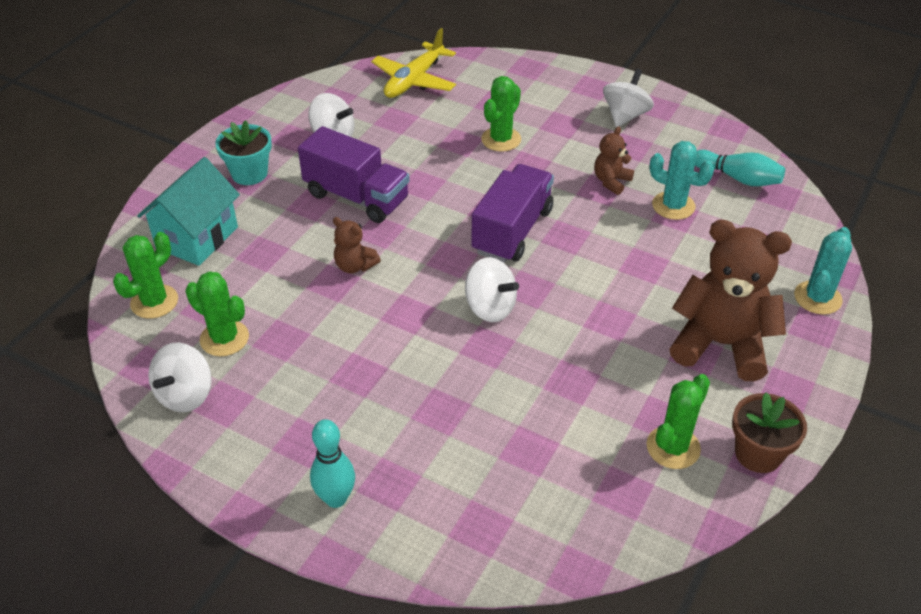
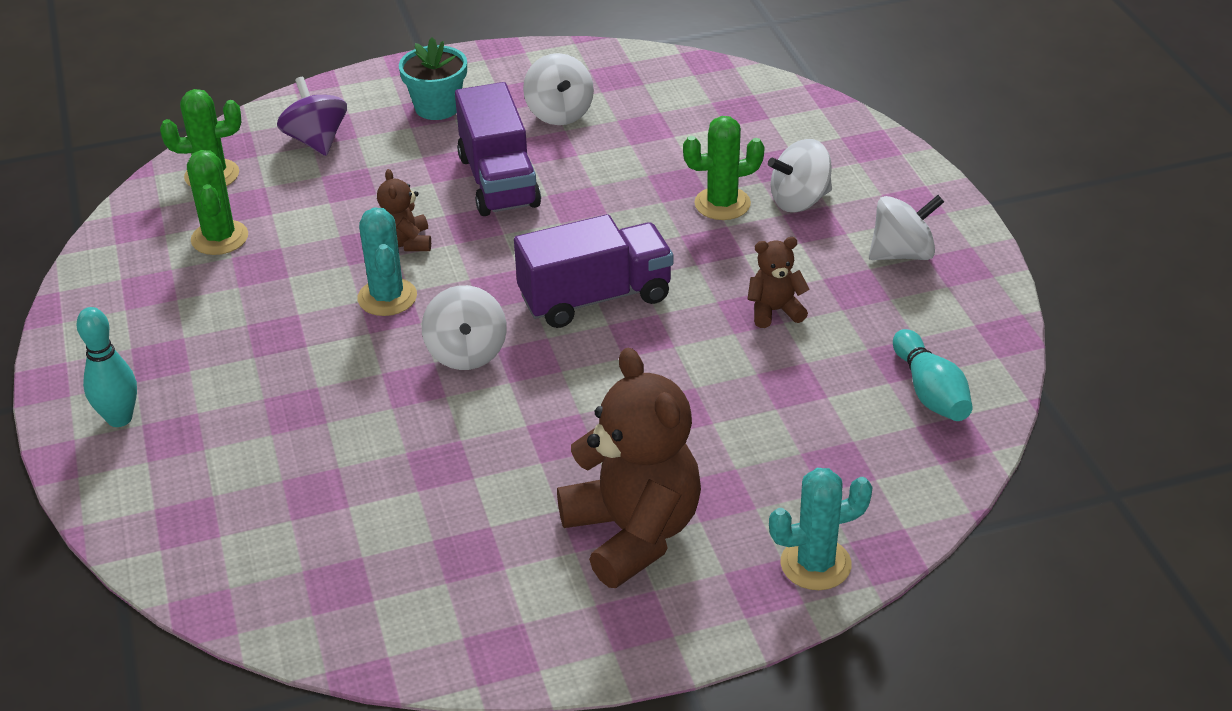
camera: 45 degrees right, 5 degrees down
(185, 395) = (132, 264): white spinning top -> white spinning top (799, 200)
(197, 238) = (316, 140): turquoise house -> purple spinning top
(414, 80) = (722, 97): yellow plane -> none
(673, 206) = (804, 375): turquoise cactus -> turquoise cactus (387, 297)
(673, 447) = (438, 584): green cactus -> none
(758, 453) = (507, 650): brown flower pot -> none

